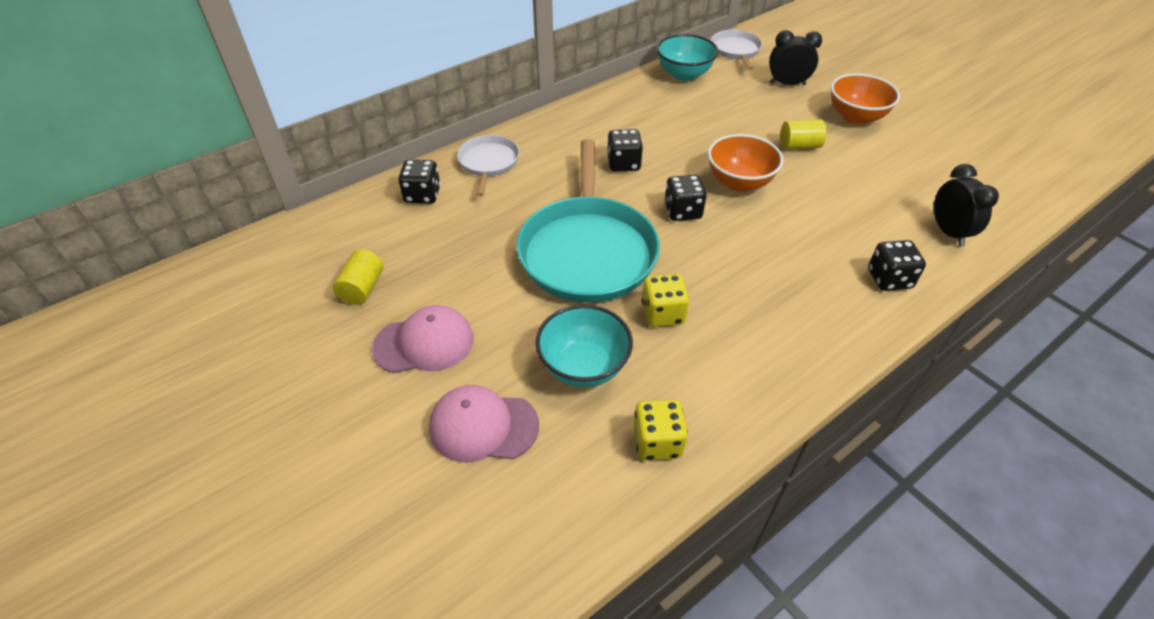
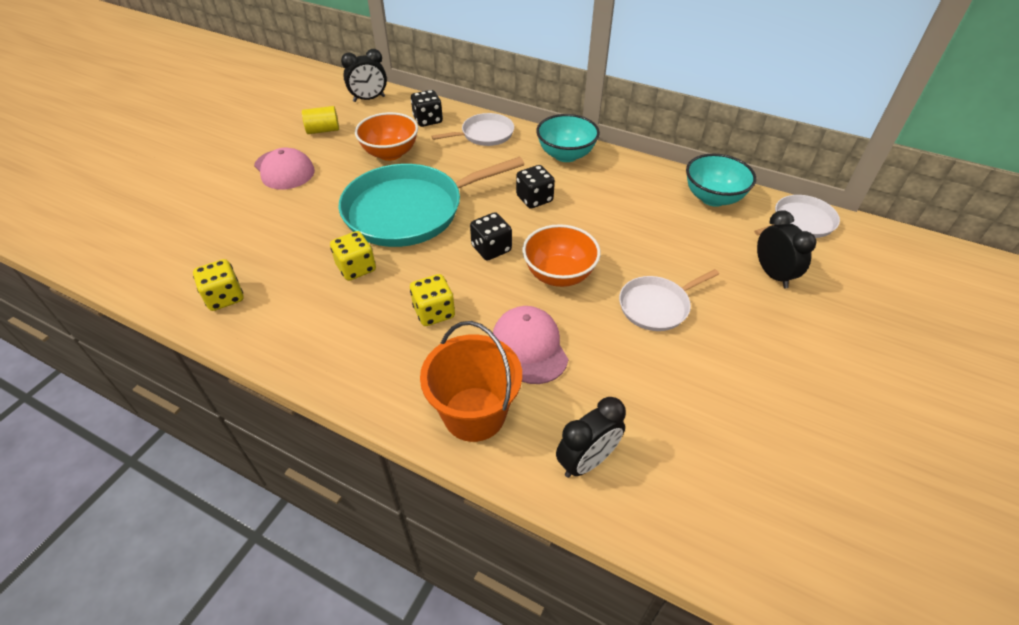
camera: 65 degrees right, 0 degrees up
(326, 231) = (369, 99): none -> black clock
(483, 426) = (221, 215): pink cap -> pink cap (529, 346)
(583, 366) = (286, 243): turquoise bowl -> turquoise bowl (566, 155)
(756, 272) = (434, 312): none -> yellow dice
(799, 146) = (656, 306): yellow cylinder -> white pan
(855, 117) = (758, 344): orange bowl -> orange bowl (390, 153)
(889, 279) = (474, 414): black dice -> orange bucket

